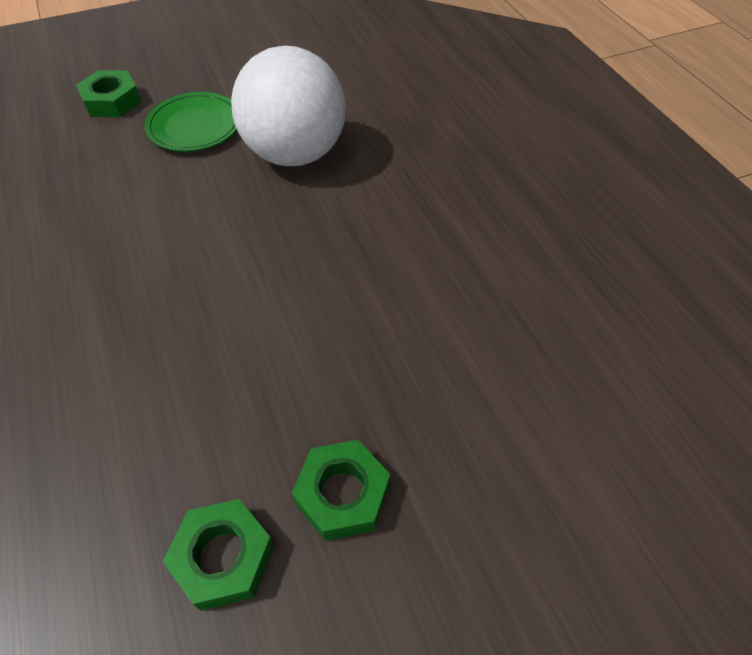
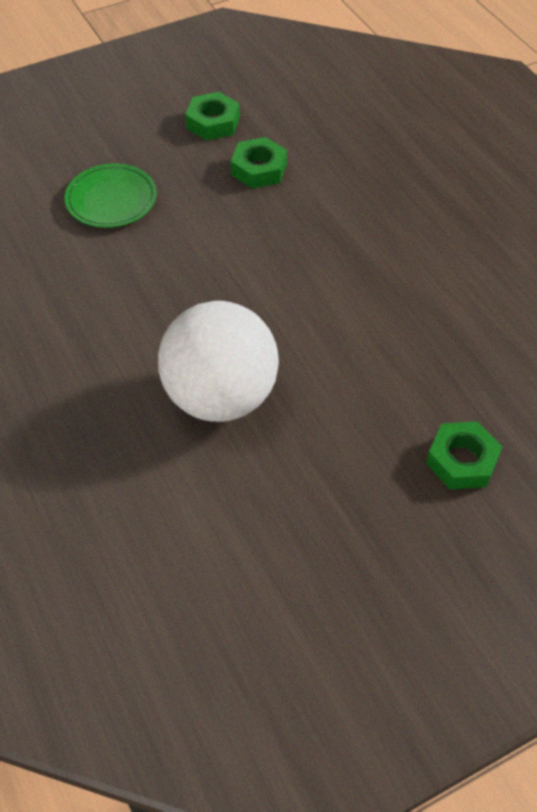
camera: 175 degrees right, 0 degrees up
(195, 127) = (344, 427): green plate -> green plate (111, 200)
(342, 494) = (150, 149): green nut -> green nut (259, 169)

